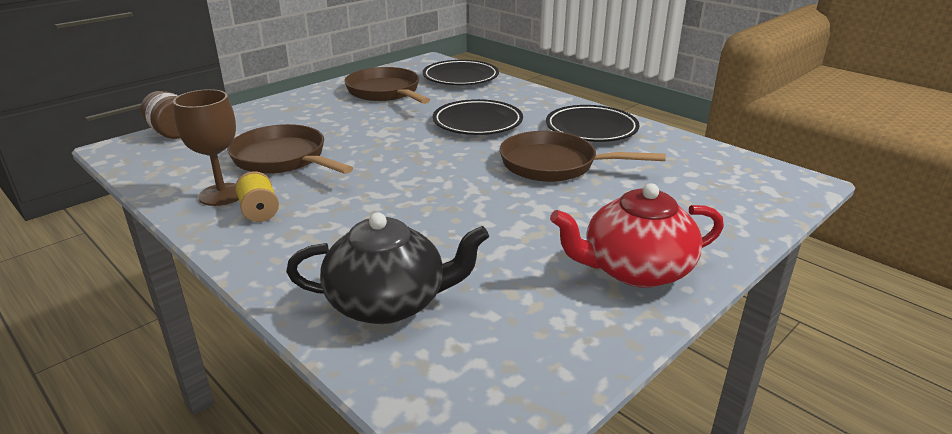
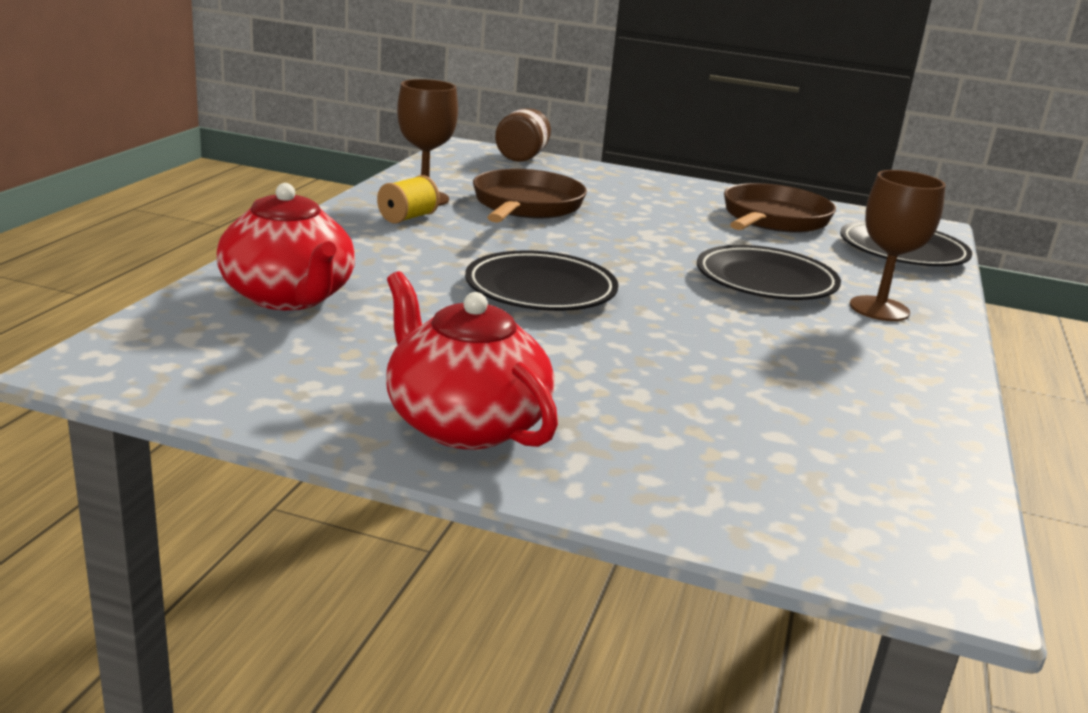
camera: 60 degrees right, 5 degrees down
(388, 302) = (289, 297): black teapot -> red teapot
(531, 107) = (879, 309): none -> brown goblet
(554, 165) = (705, 344): brown pan -> none
(591, 129) = (871, 359): black plate -> black plate (540, 290)

